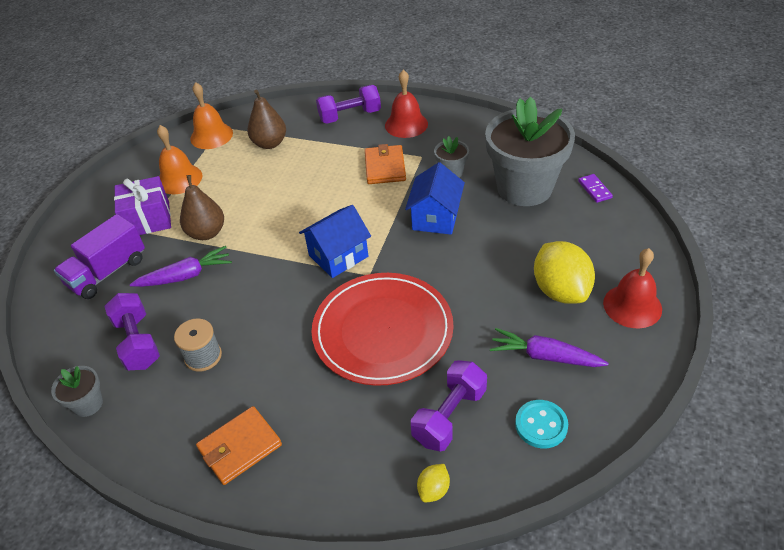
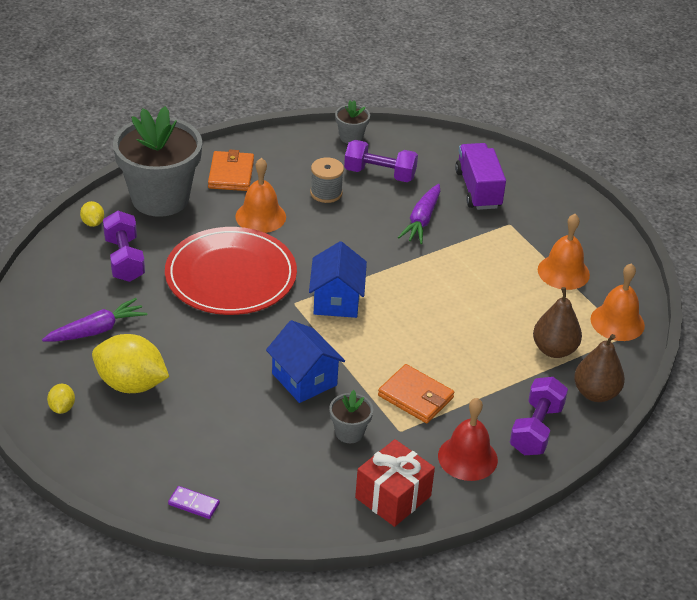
camera: 125 degrees right, 5 degrees down
(148, 219) = (522, 232): purple gift -> none
(207, 233) = (461, 252): brown pear -> brown pear (595, 393)
(284, 373) = (260, 216): none -> orange bell
(473, 130) = (393, 497): none -> red gift
(524, 188) = (262, 461): grey flower pot -> grey flower pot (160, 198)
(541, 425) = (59, 289): turquoise button -> none
(632, 306) = (62, 408): red bell -> yellow lemon

